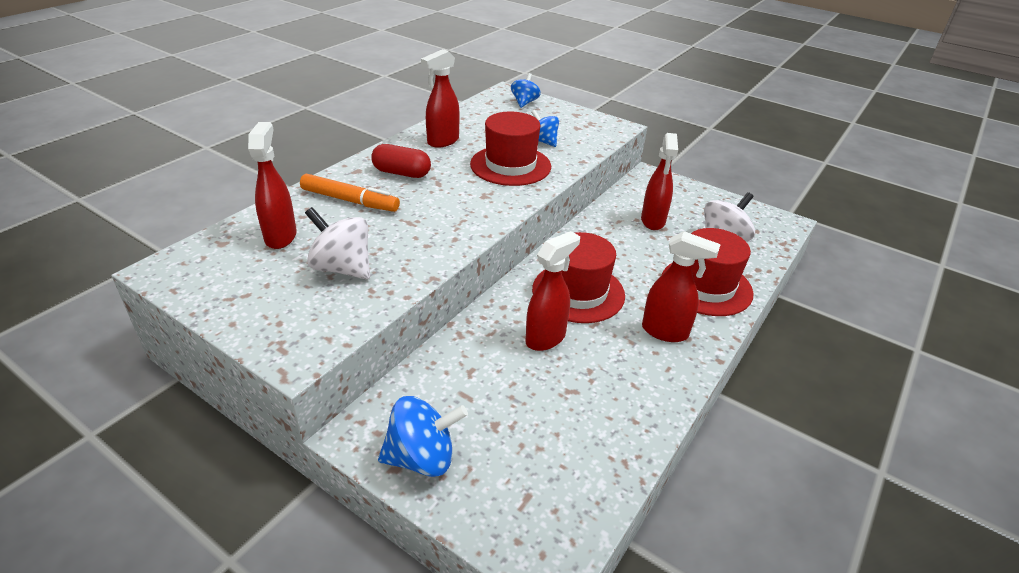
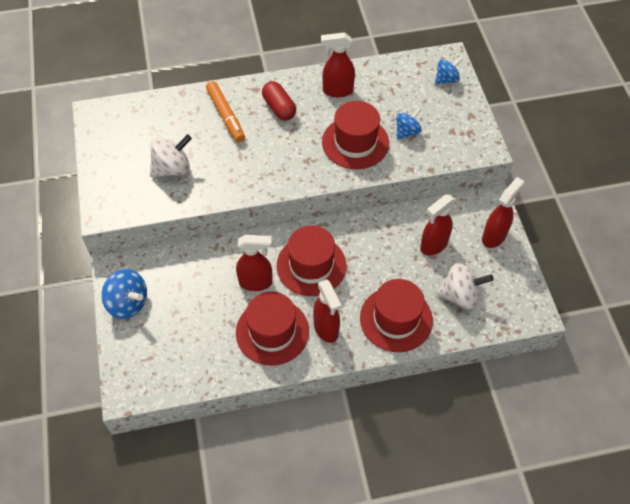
camera: 45 degrees right, 20 degrees up
(281, 236) = (165, 123): red spray bottle -> red spray bottle (494, 236)
(342, 268) = (172, 168): white spinning top -> white spinning top turned 75 degrees clockwise
(543, 141) = (407, 132): blue spinning top -> blue spinning top turned 45 degrees clockwise
(622, 369) = (272, 331): none -> red hat

